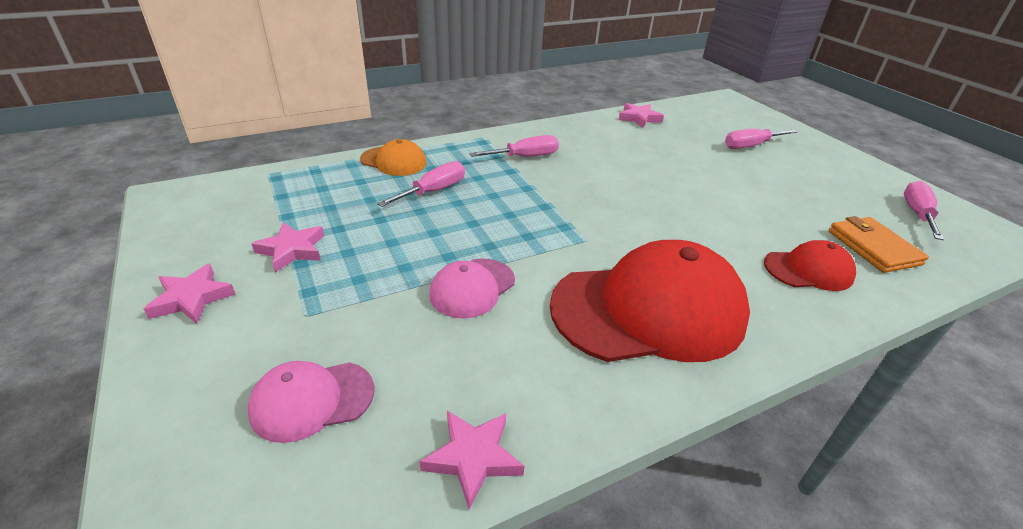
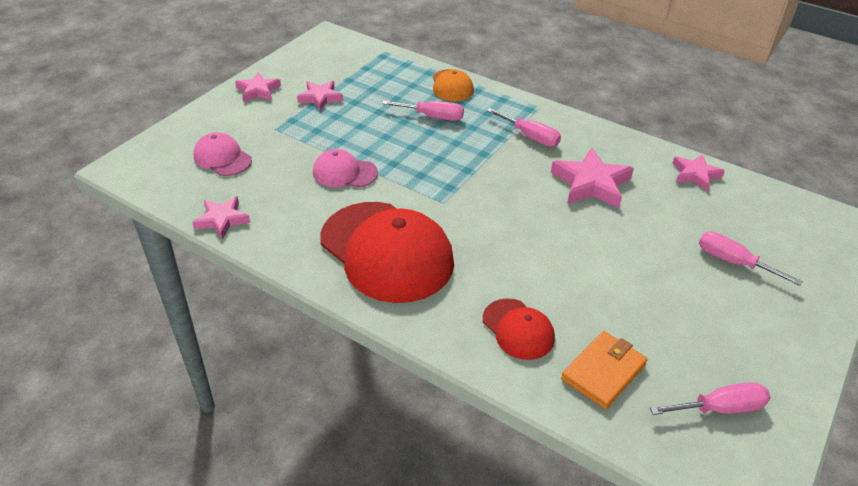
camera: 60 degrees right, 5 degrees up
(618, 158) = (591, 183): none -> pink star

